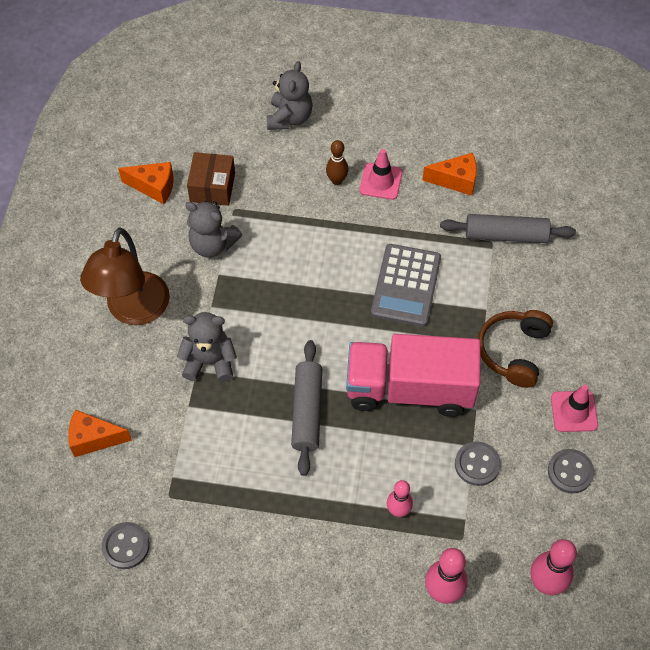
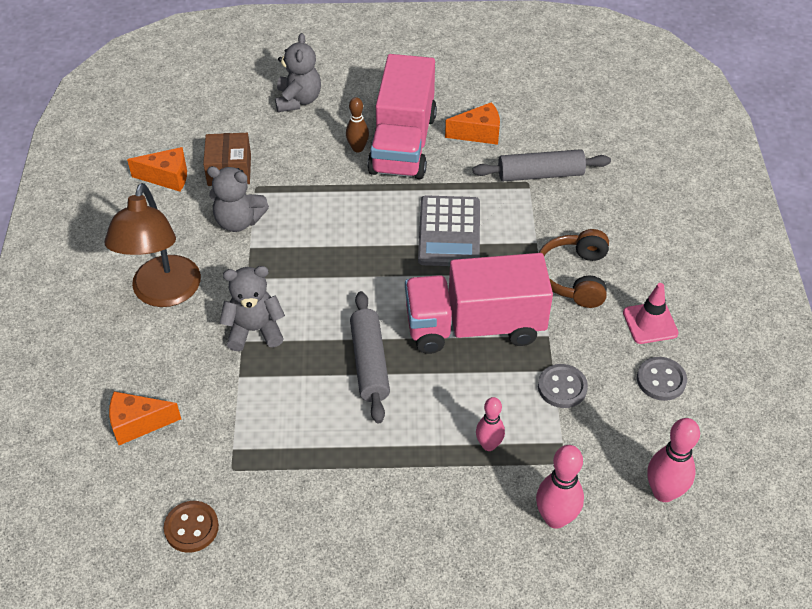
camera: 10 degrees left, 10 degrees down
(126, 546) = (191, 528): grey button -> brown button
(380, 181) = (403, 143): pink traffic cone -> pink truck

